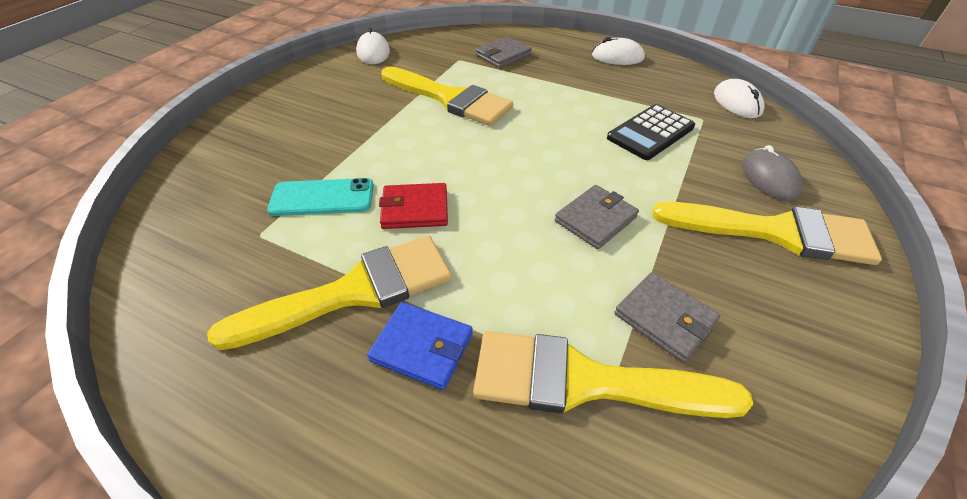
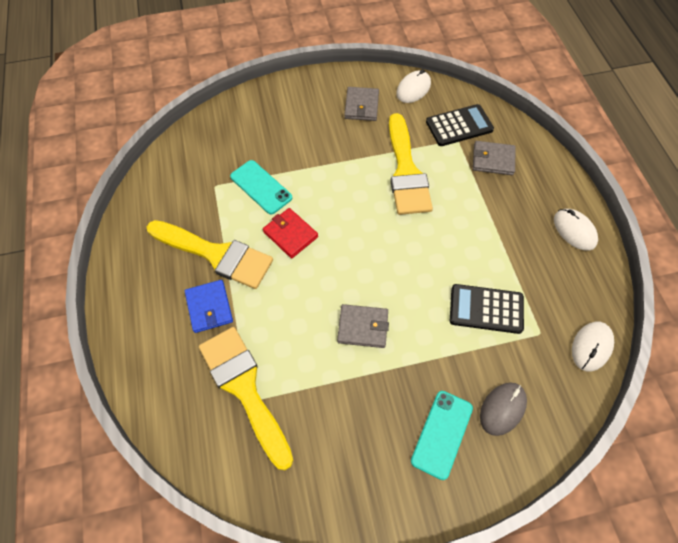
camera: 50 degrees right, 15 degrees up
(446, 52) = (459, 126): none -> black calculator
(664, 318) = (313, 404): grey wallet -> grey wallet (361, 106)
(775, 232) = (442, 434): yellow brush -> turquoise phone

